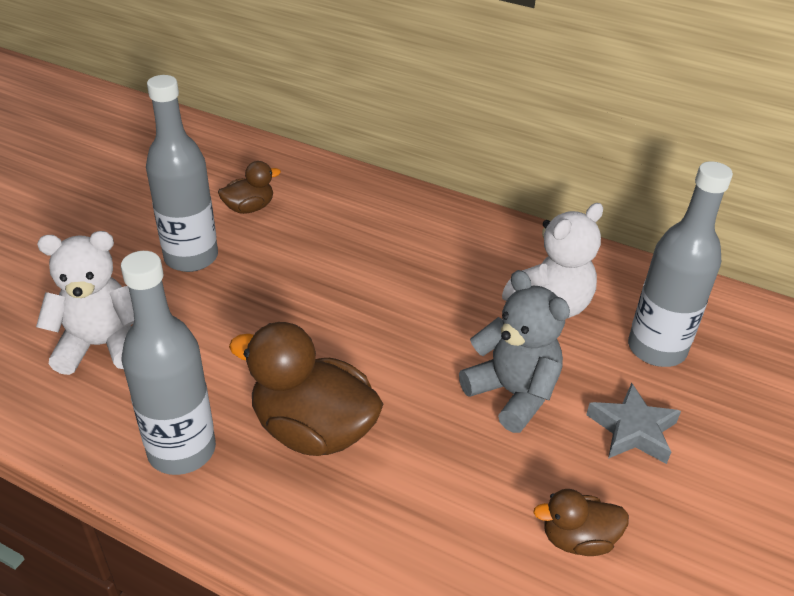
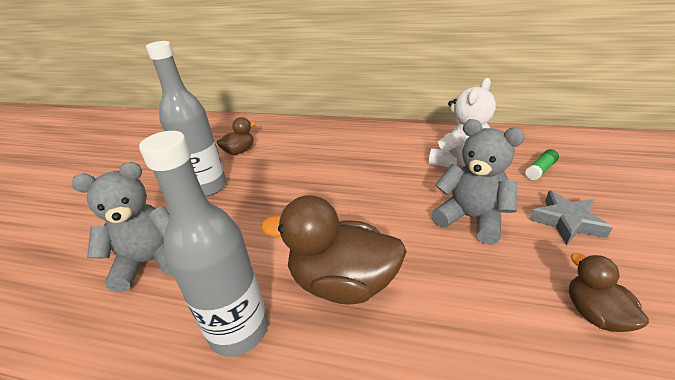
camera: 10 degrees left, 5 degrees down
(101, 346) = (150, 261): white teddy bear -> grey teddy bear
(577, 539) = (594, 313): brown duck -> brown duck turned 90 degrees clockwise
(656, 349) = (540, 170): grey bottle -> green glue stick

